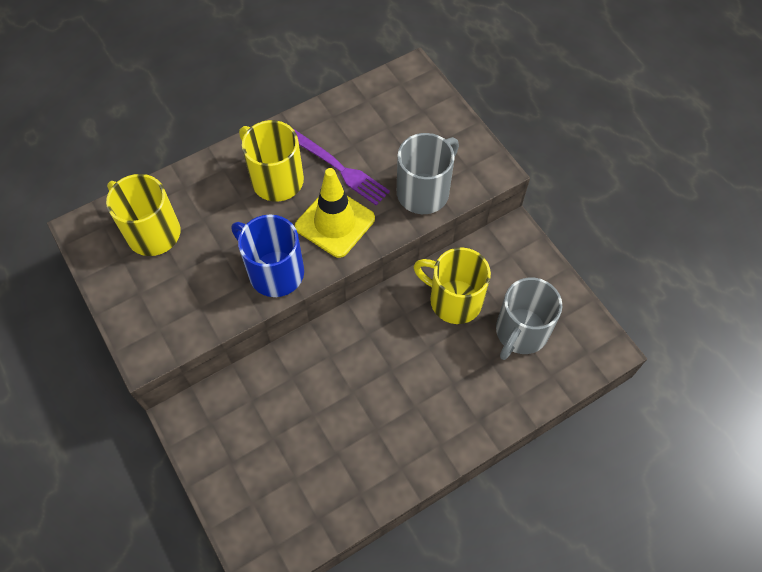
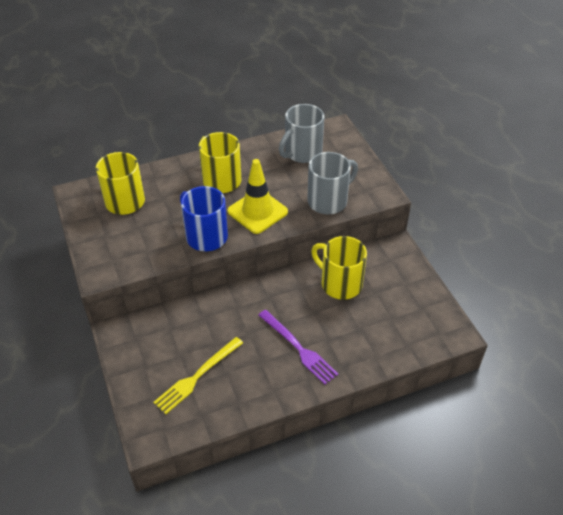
camera: 10 degrees right, 15 degrees down
(301, 464) = (197, 376): none -> yellow fork
(339, 168) = (268, 179): purple fork -> purple fork (298, 348)
(520, 332) = (388, 312): grey mug -> grey mug (302, 153)

